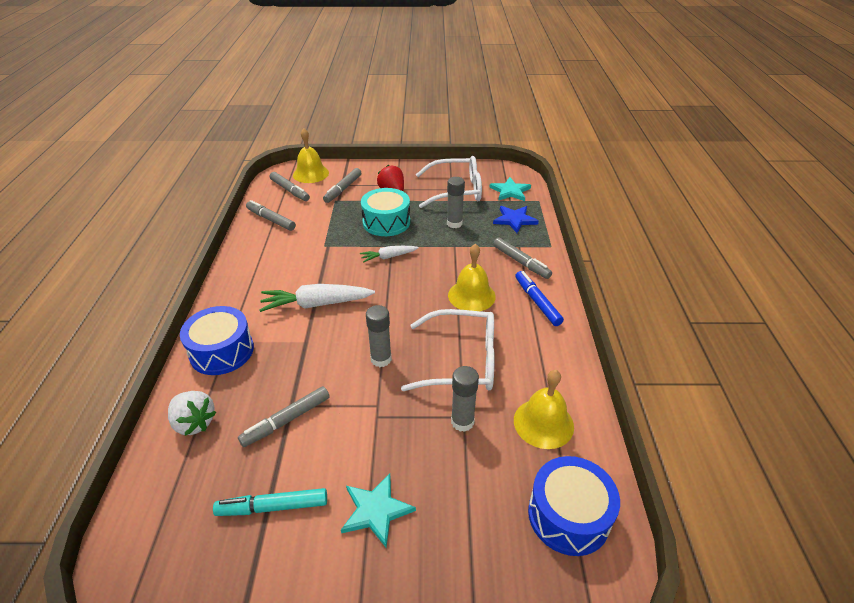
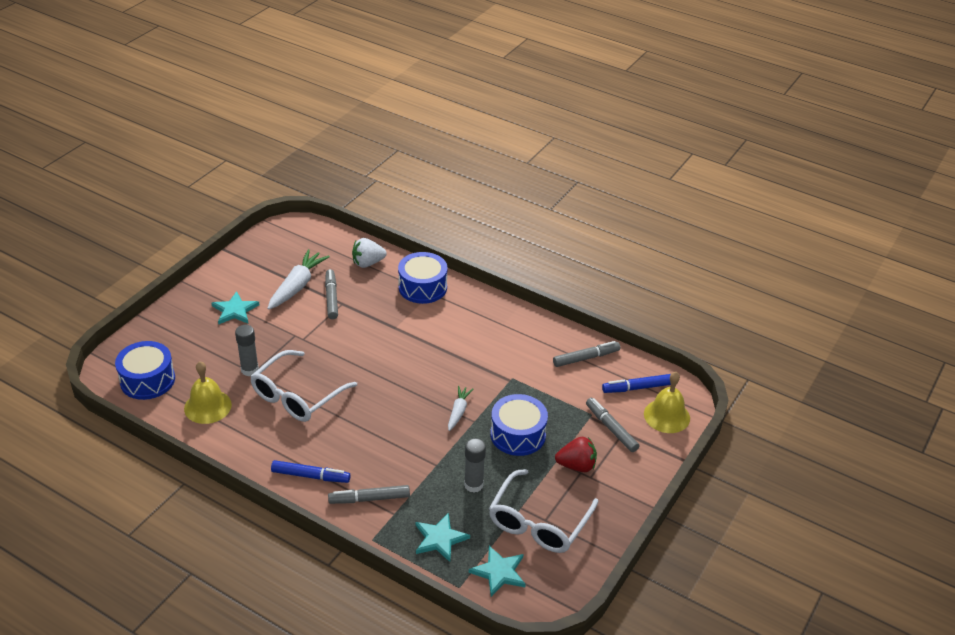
camera: 120 degrees right, 0 degrees up
(273, 507) = (278, 276): turquoise marker -> none
(290, 190) = (637, 388): grey marker -> blue marker
(316, 304) = (432, 345): white carrot -> white carrot (297, 286)
(381, 359) = (340, 356): grey glue stick -> none
(386, 222) = (518, 434): turquoise drum -> blue drum
(471, 295) = (358, 439): yellow bell -> none
(514, 220) = (440, 539): blue star -> turquoise star

